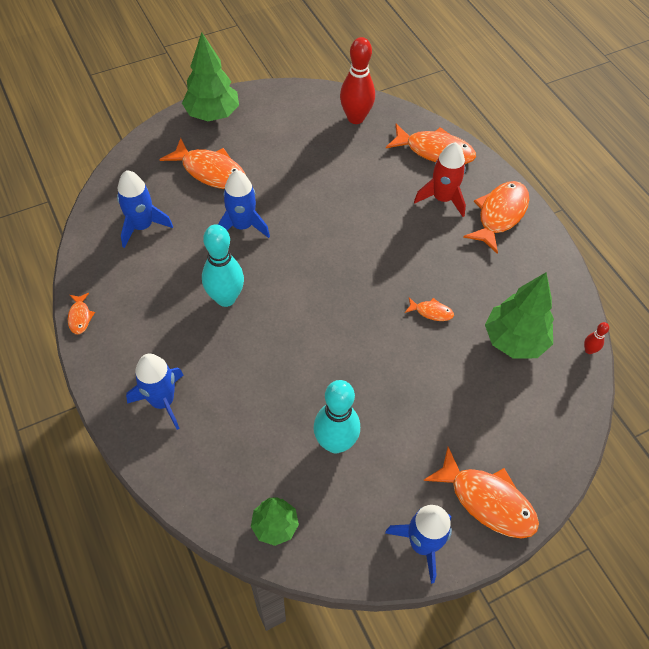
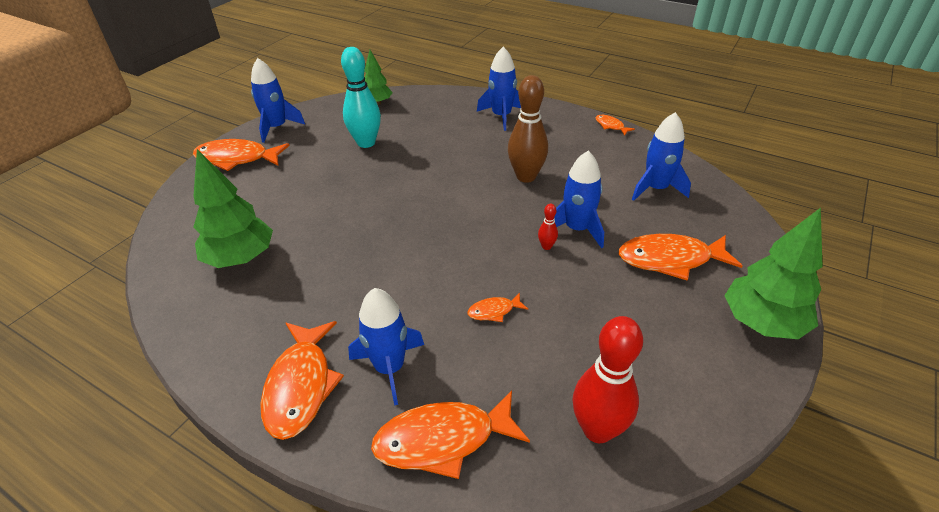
camera: 150 degrees right, 15 degrees down
(226, 298) = (526, 177): turquoise bowling pin -> brown bowling pin
(431, 312) = (337, 245): orange fish -> orange fish (494, 311)
(442, 199) = (389, 368): red rocket -> blue rocket
(589, 350) = (155, 284): red bowling pin -> red bowling pin (546, 246)

